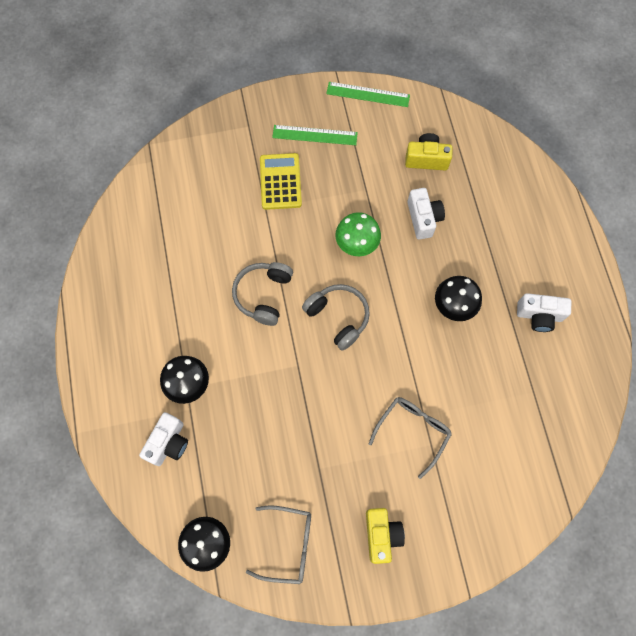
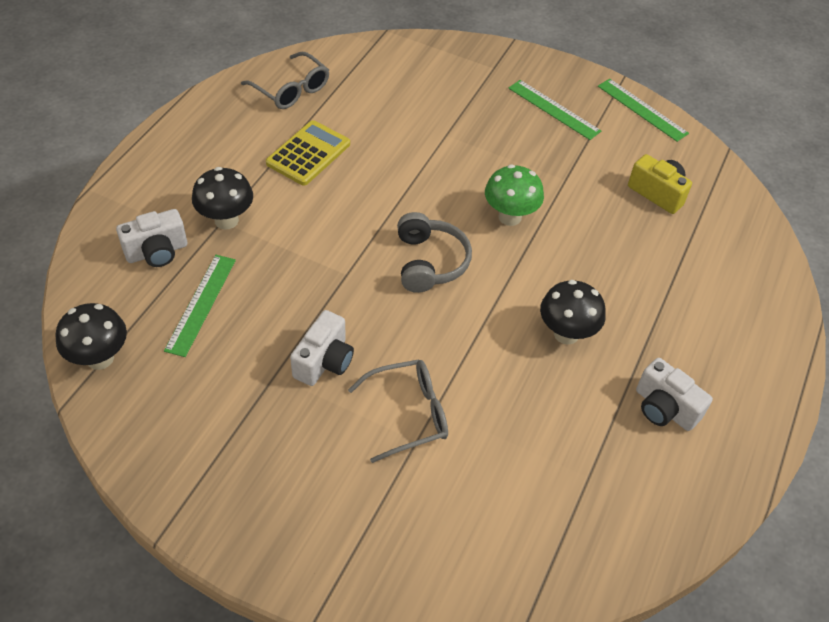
camera: 35 degrees right, 20 degrees down
(232, 457) = (201, 304): none -> green ruler
(263, 295) = (373, 198): grey headphones -> none
(280, 181) = (482, 124): yellow calculator -> yellow calculator (308, 154)
(288, 544) = (172, 419): grey glasses -> grey glasses (291, 90)
(381, 534) = (275, 484): yellow camera -> none
(423, 218) = (606, 239): white camera -> white camera (324, 361)

